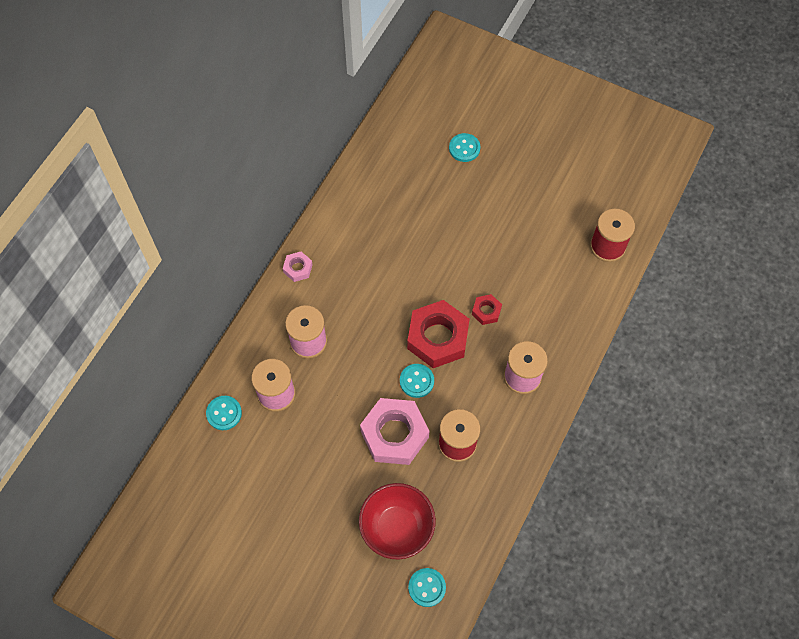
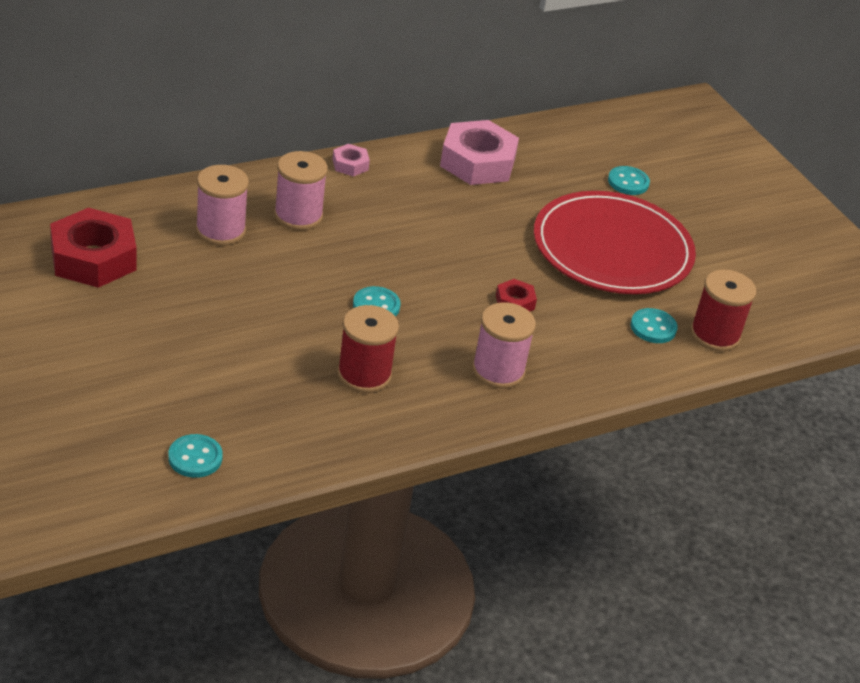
camera: 30 degrees right, 25 degrees down
(224, 413) = (152, 213): turquoise button -> turquoise button (653, 327)
(394, 434) = (304, 328): pink nut -> pink nut (477, 162)
(397, 528) = (220, 395): red bowl -> none
(438, 338) = (437, 290): red nut -> red nut (93, 258)
(501, 218) = (612, 249): none -> red plate

